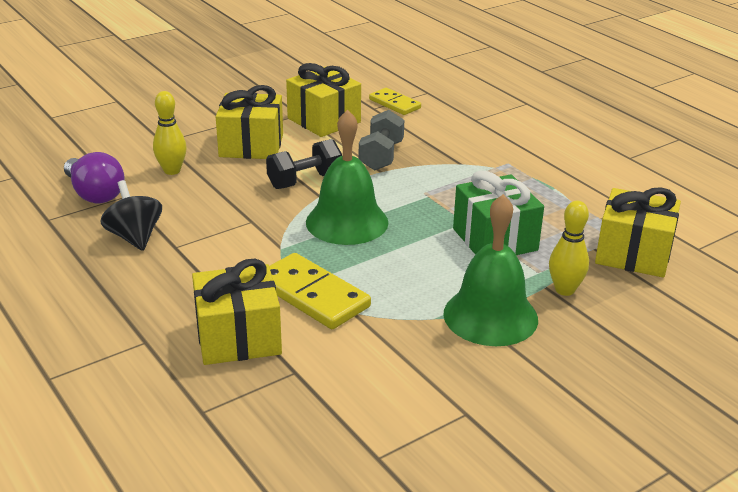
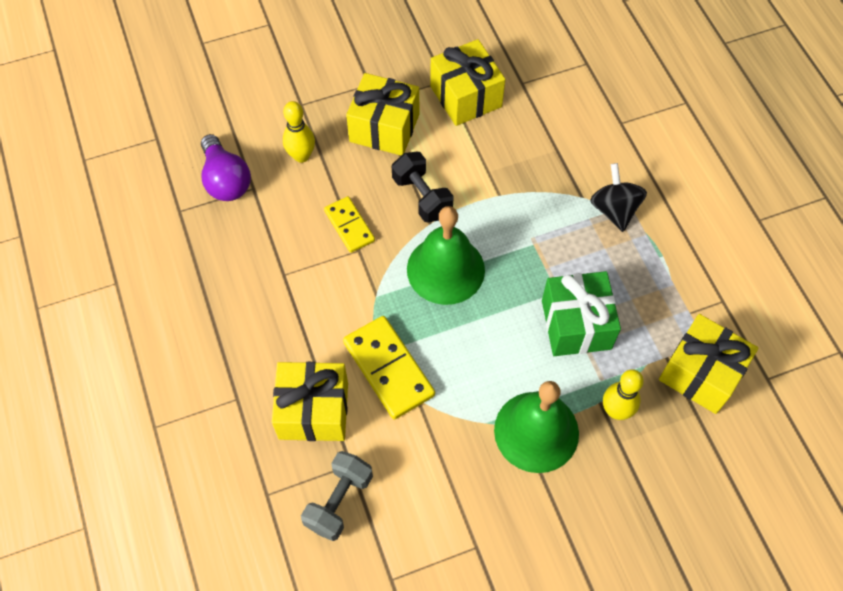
camera: 15 degrees right, 30 degrees up
(135, 237) = (251, 253): black spinning top -> black spinning top (614, 209)
(304, 181) = (422, 197): black dumbbell -> black dumbbell turned 75 degrees clockwise
(381, 156) = (506, 170): grey dumbbell -> grey dumbbell (339, 501)
(394, 104) = (546, 79): yellow domino -> yellow domino (349, 226)

